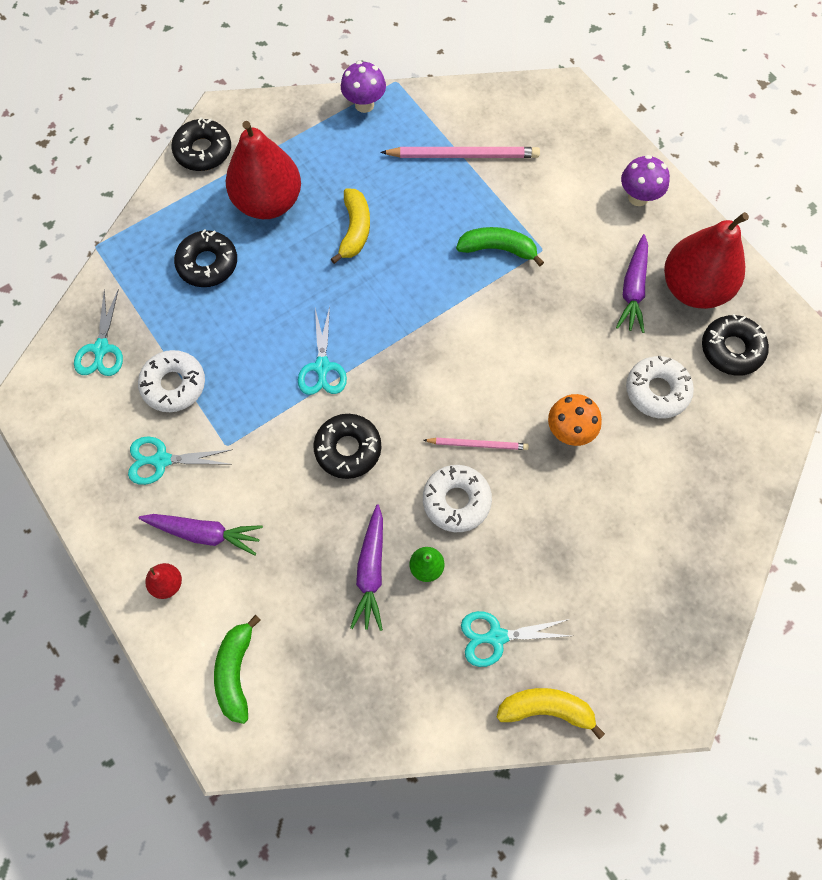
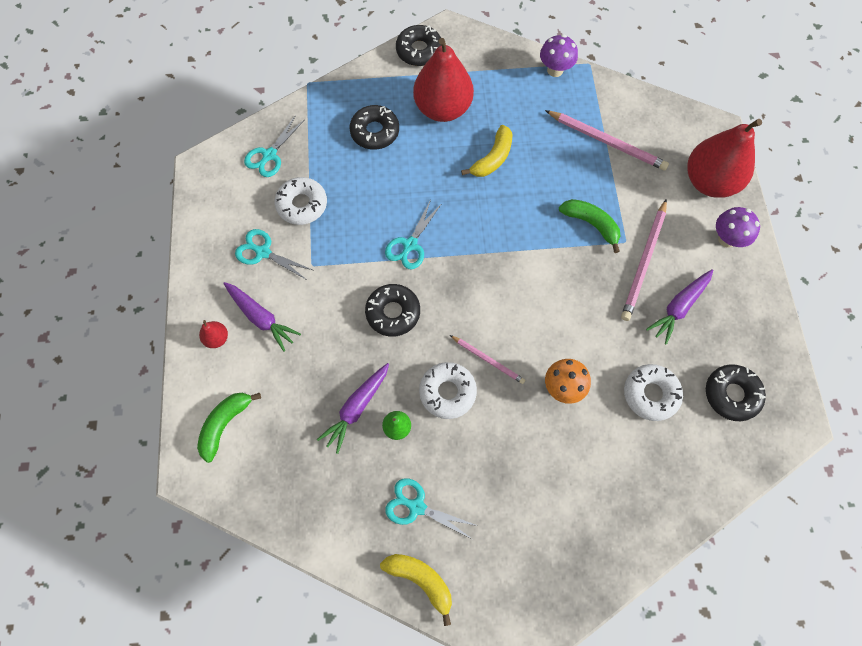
camera: 30 degrees right, 0 degrees up
(572, 261) = (644, 262): none -> pink pencil
(693, 288) = (729, 331): red pear -> red pear (709, 182)

